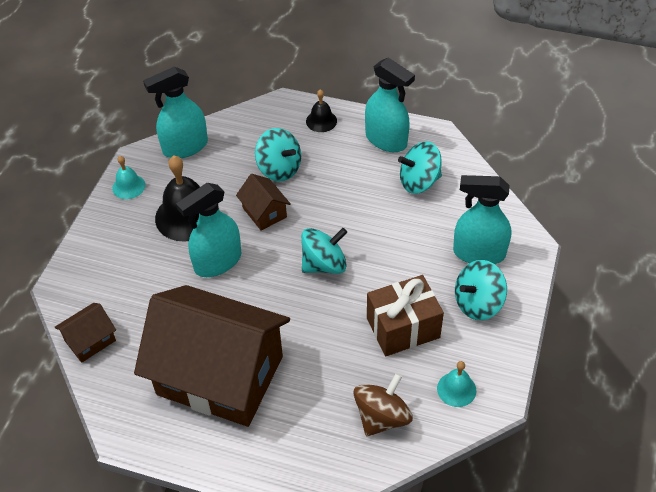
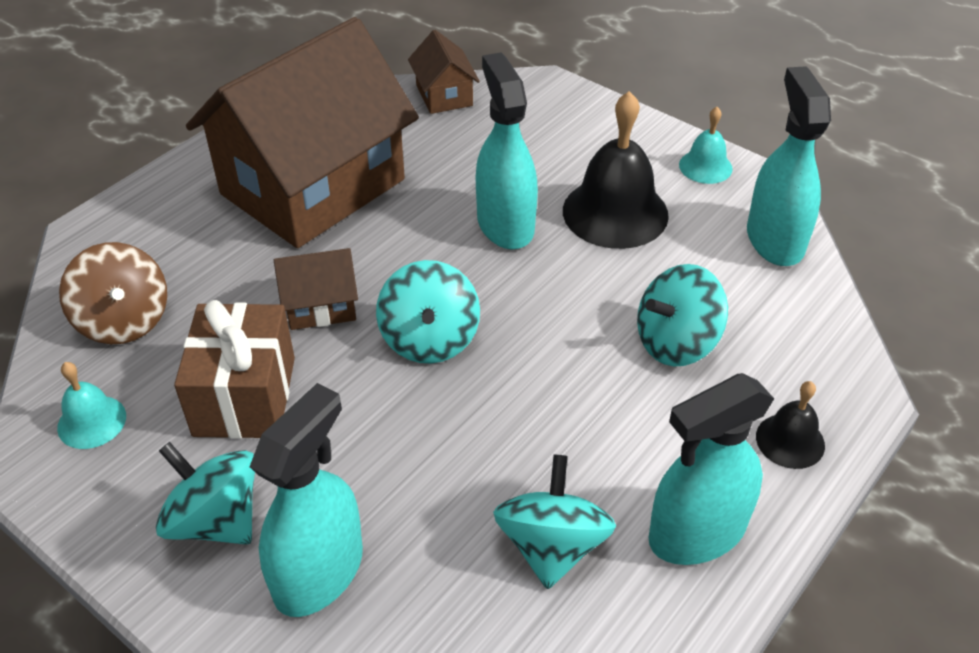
camera: 110 degrees right, 5 degrees down
(264, 212) = (580, 298): brown house -> brown house (320, 306)
(478, 303) = (215, 520): turquoise spinning top -> turquoise spinning top turned 45 degrees counterclockwise

